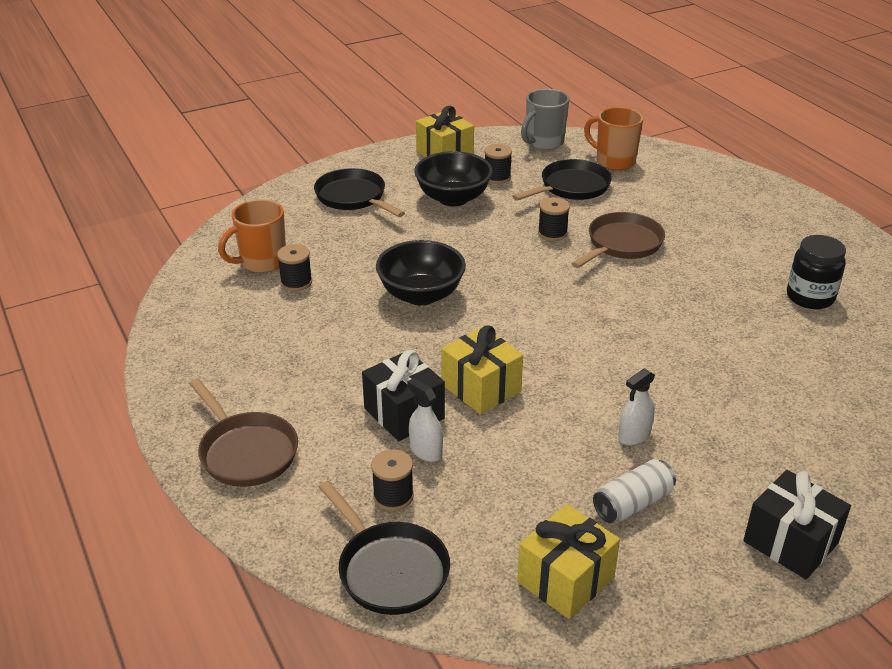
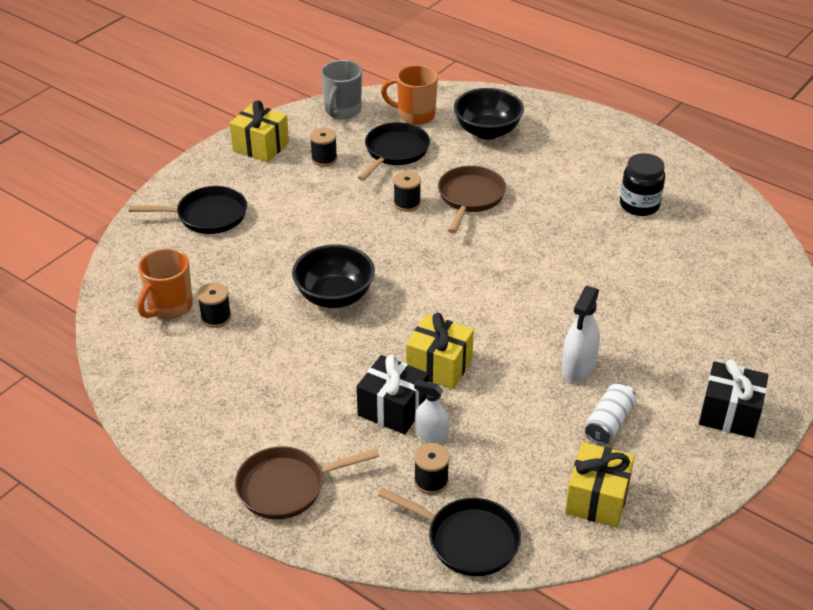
camera: 25 degrees left, 5 degrees up
(246, 452) = (287, 487): brown pan -> brown pan turned 135 degrees clockwise
(353, 197) = (207, 216): black pan -> black pan turned 150 degrees clockwise
(453, 198) = (299, 191): black bowl -> black bowl (487, 131)
(634, 435) = (578, 367): white spray bottle -> white spray bottle, size x1.51

